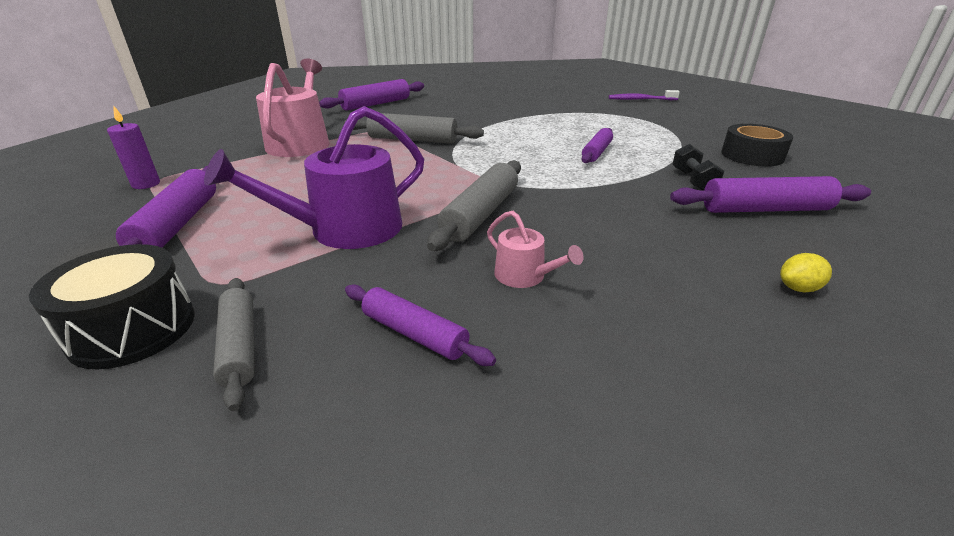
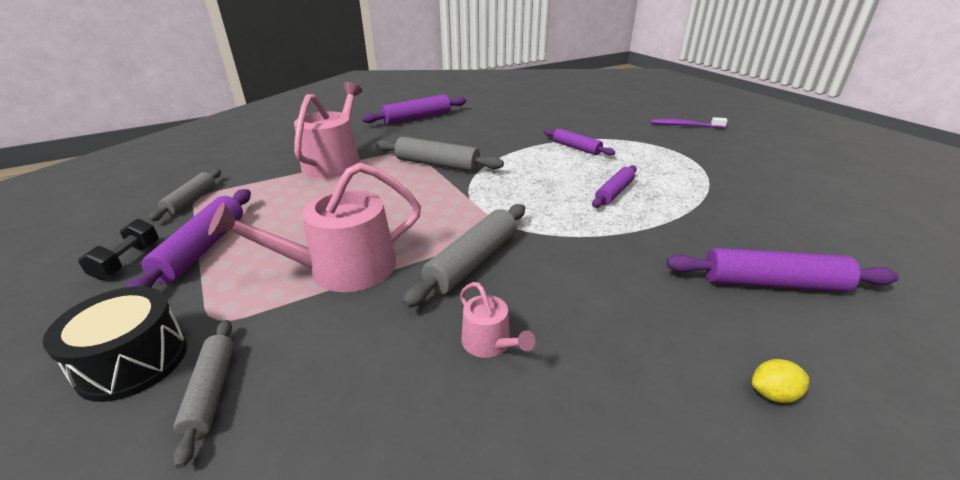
camera: 10 degrees right, 0 degrees up
(146, 184) = (191, 200): purple candle -> grey rolling pin
(345, 230) = (342, 269): purple watering can -> pink watering can
(414, 333) = (364, 399): purple rolling pin -> purple rolling pin (576, 148)
(693, 181) = (704, 238): black dumbbell -> black dumbbell (127, 261)
(752, 155) = (783, 209): black tape -> none

